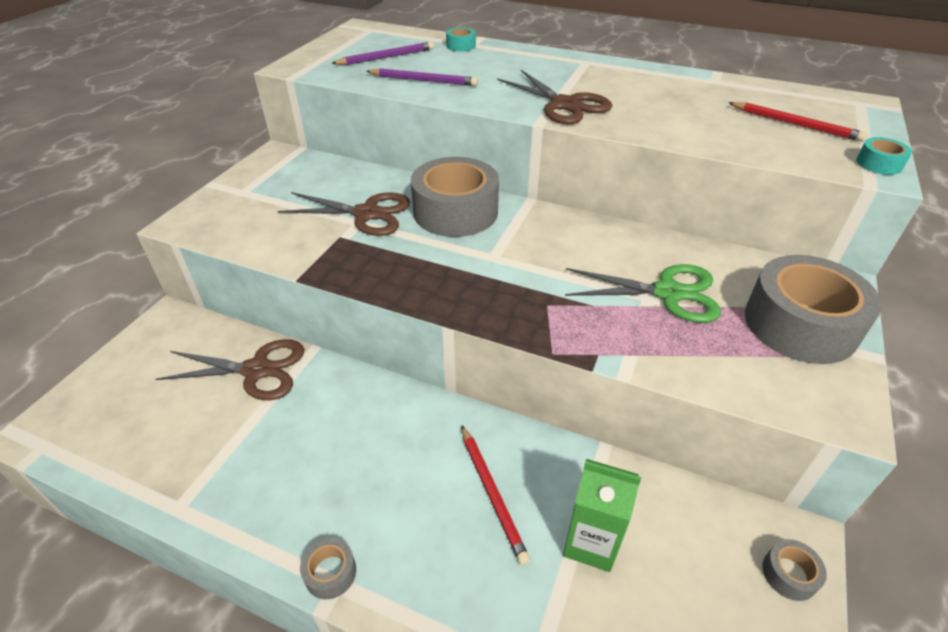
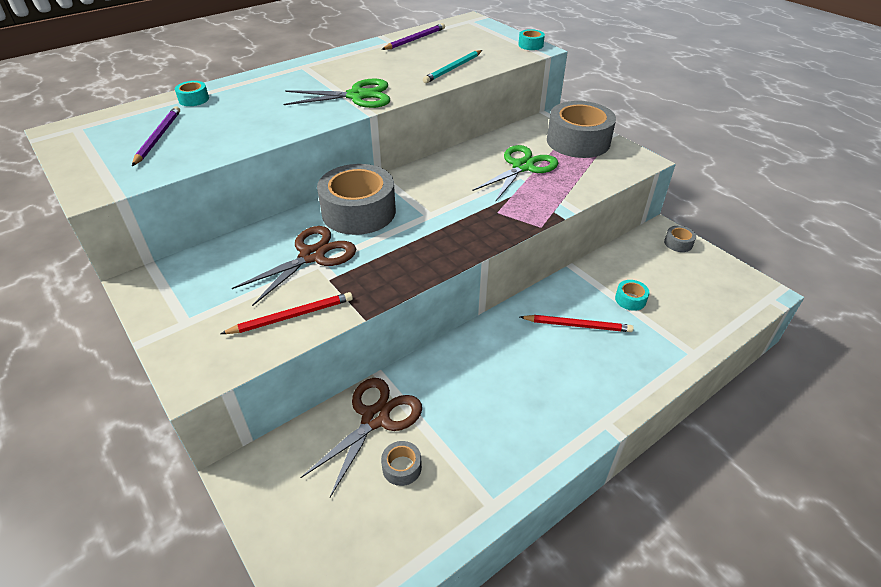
camera: 60 degrees left, 0 degrees up
(330, 573) = (595, 423): grey tape -> grey tape (402, 467)
(423, 80) = (235, 134): purple pencil -> purple pencil (415, 39)
(564, 105) = (357, 96): brown scissors -> green scissors
(591, 542) = (630, 299): green carton -> turquoise tape
(712, 133) = (453, 68): none -> turquoise pencil
(795, 124) = (470, 45): red pencil -> red pencil (292, 316)

